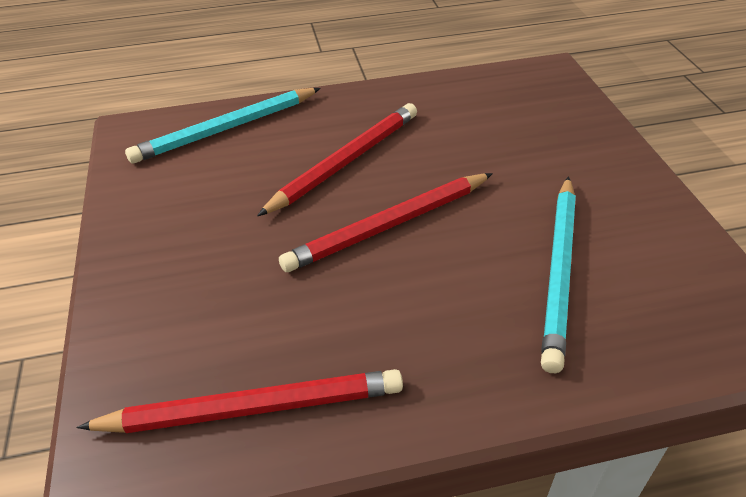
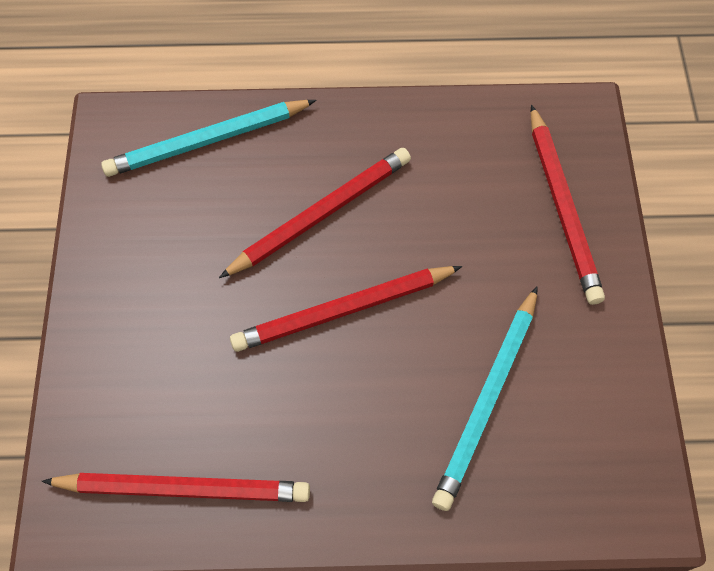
camera: 10 degrees right, 20 degrees up
(563, 127) = (562, 207): none -> red pencil

